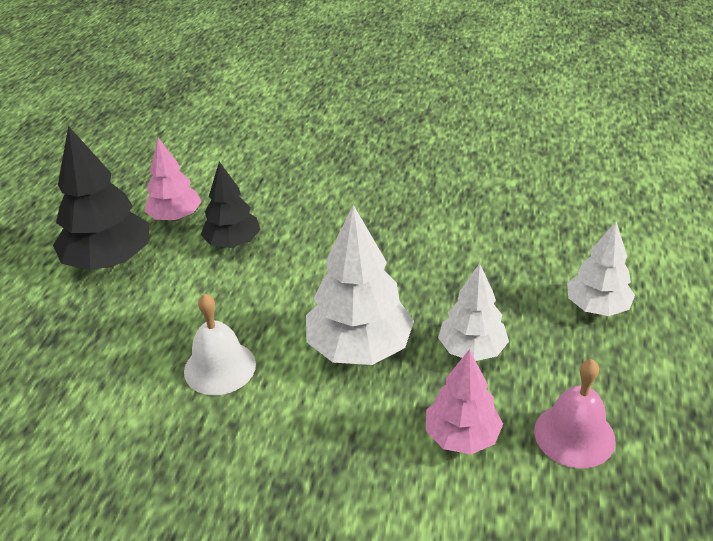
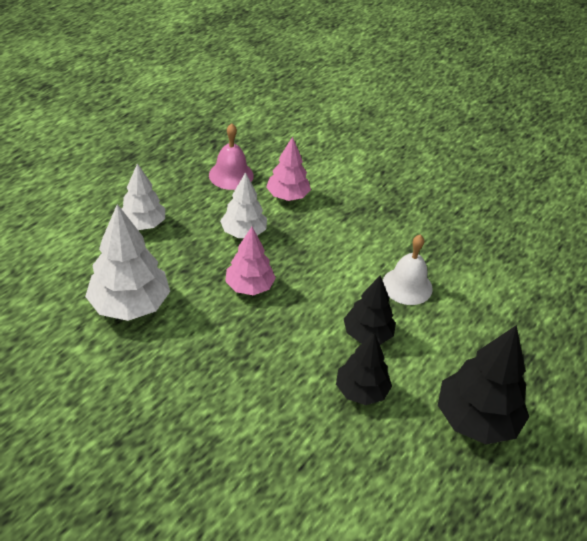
camera: 160 degrees left, 5 degrees up
(175, 217) = (405, 450): pink tree -> pink tree (249, 286)
(248, 292) = (367, 334): none -> black tree
(359, 348) = (311, 261): white tree -> white tree (130, 305)

